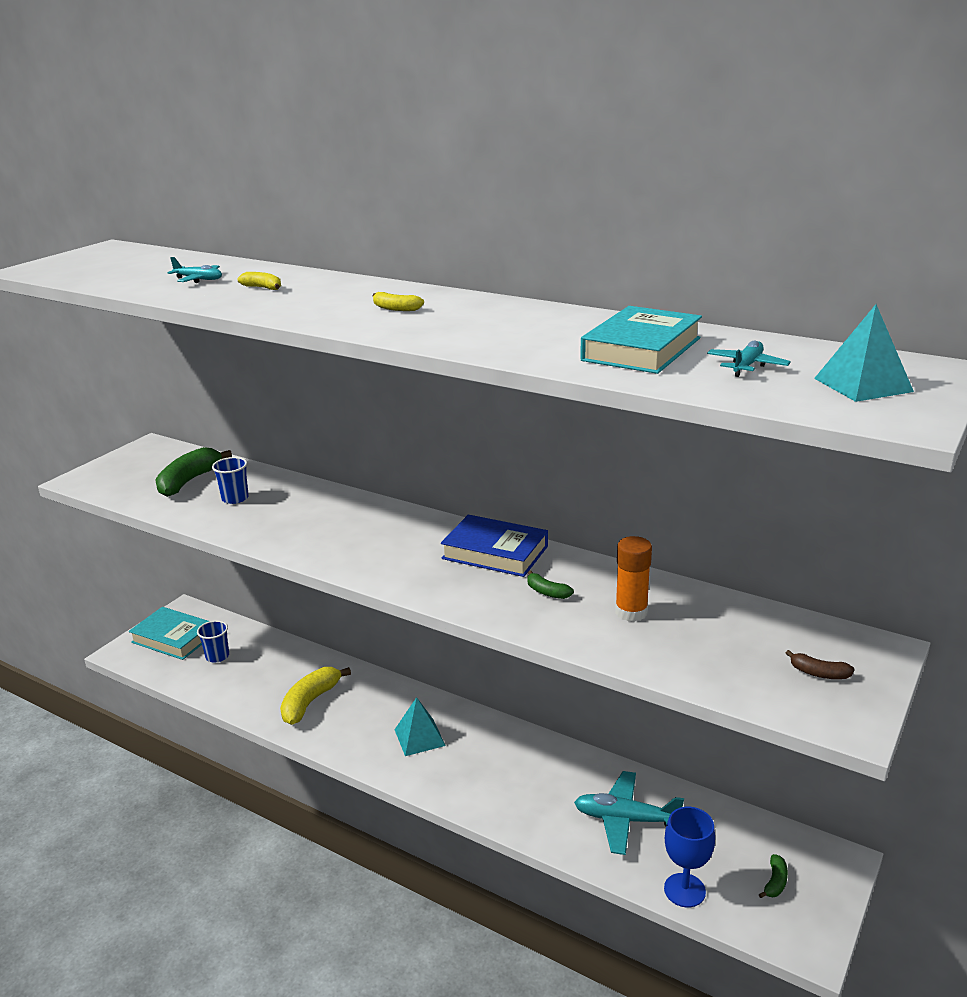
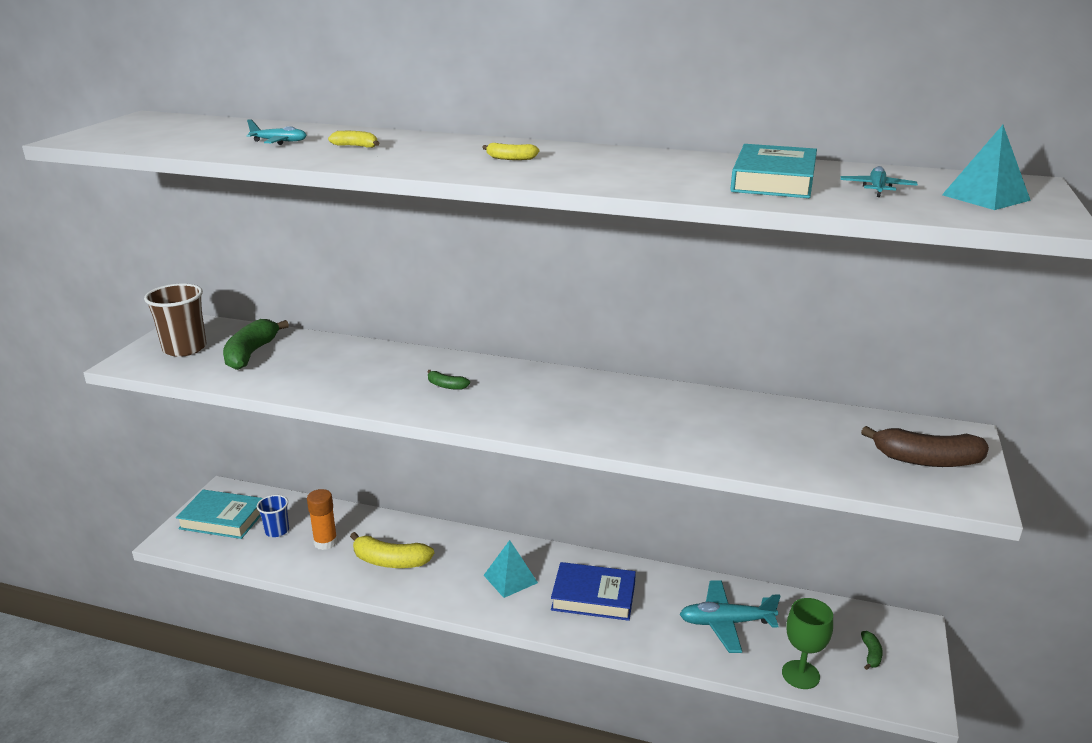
camera: 15 degrees left, 0 degrees up
(133, 470) = (184, 348): none -> brown cup
(235, 498) = (309, 365): blue cup -> none
(310, 702) = (390, 561): yellow banana -> yellow banana turned 90 degrees counterclockwise
(495, 552) = (593, 390): blue book -> blue book (593, 596)
(547, 592) = (660, 419): green banana -> green banana (446, 386)
(631, 612) = (744, 428): orange glue stick -> orange glue stick (325, 542)
(684, 890) = (800, 674): blue goblet -> green goblet
(819, 673) = (926, 460): brown banana -> brown banana, size x2.05

